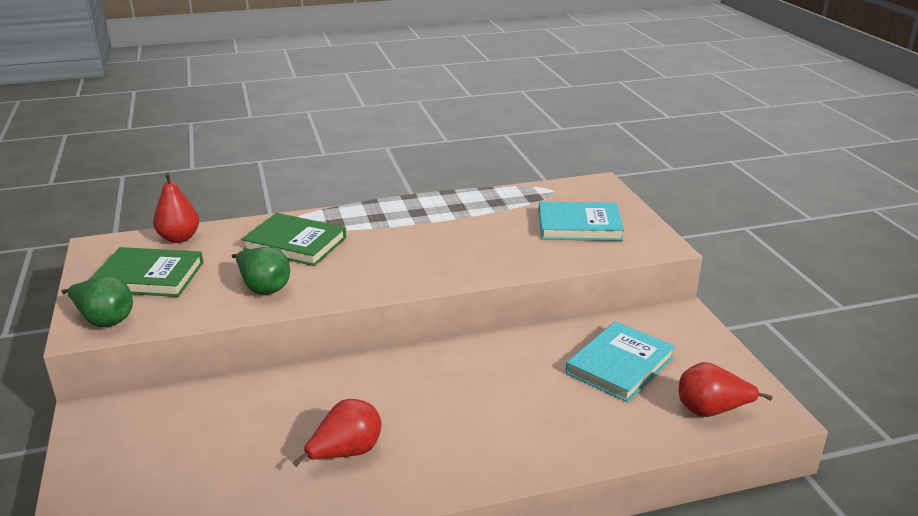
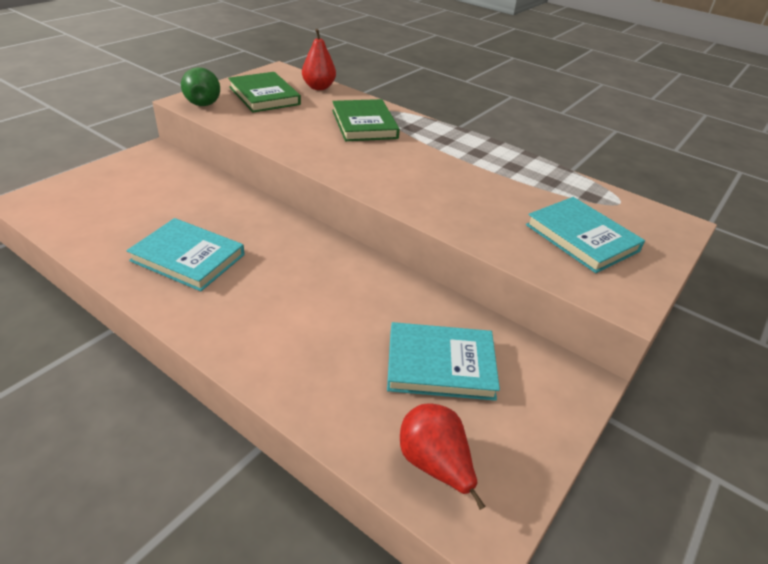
camera: 50 degrees right, 10 degrees up
(263, 288) = (295, 134): green pear -> none
(346, 453) = (188, 258): red pear -> turquoise book

